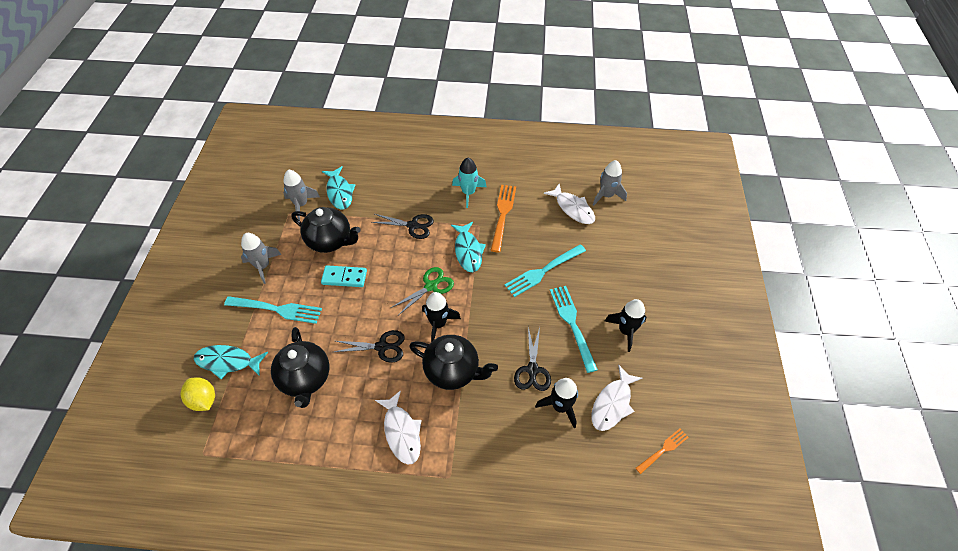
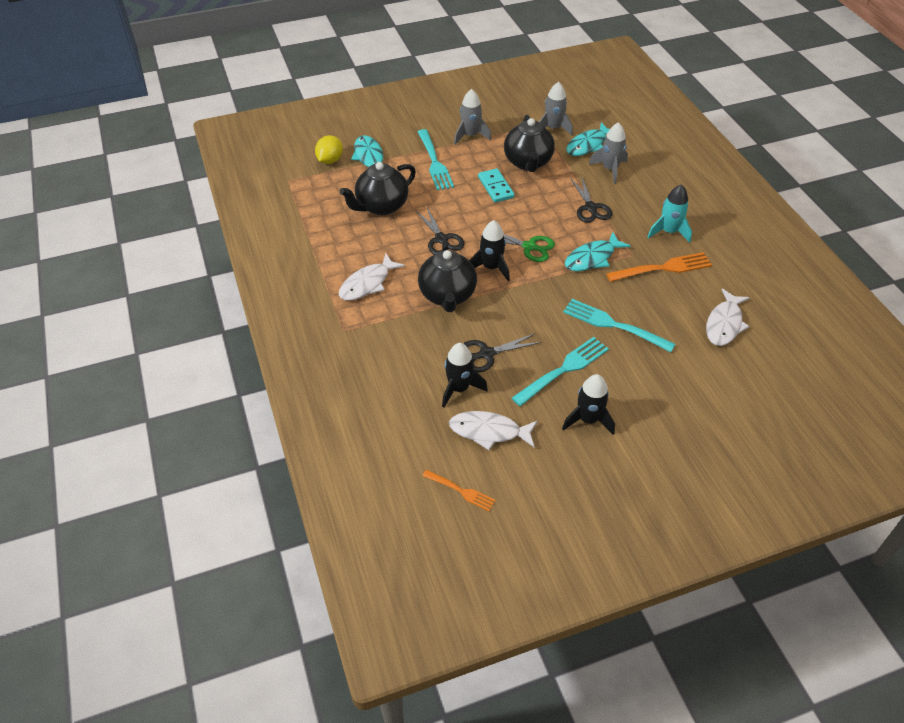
camera: 65 degrees right, 5 degrees down
(606, 195) = (773, 349): grey rocket -> grey rocket (610, 169)

